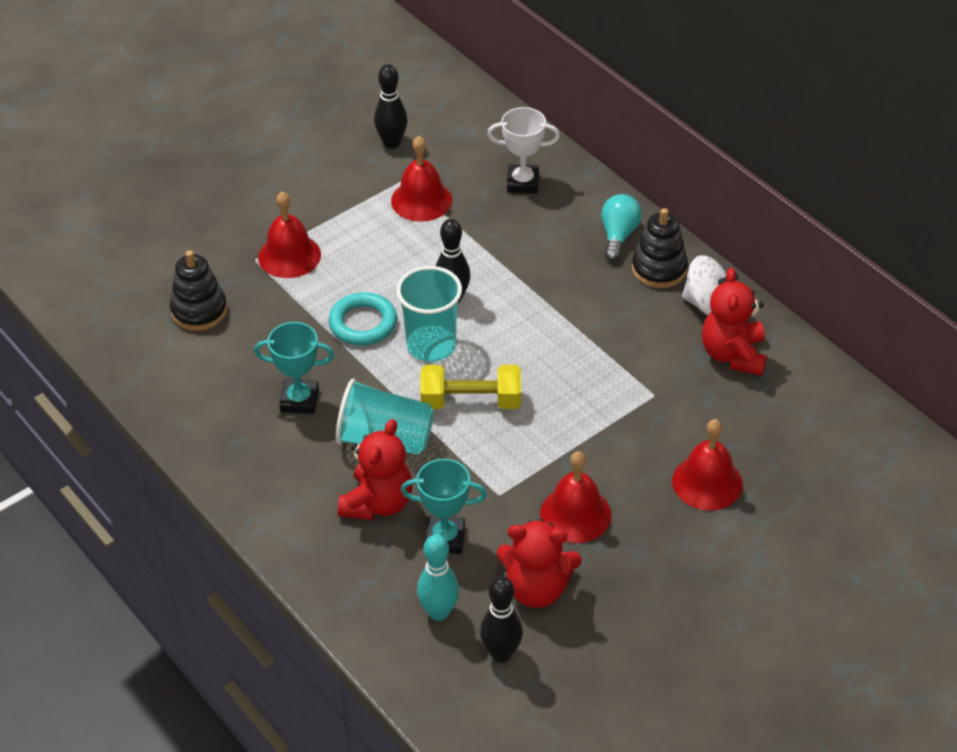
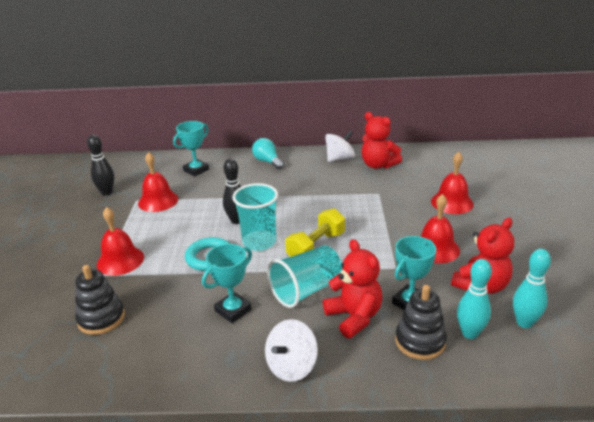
camera: 50 degrees left, 15 degrees down
(264, 494) = (291, 366): none -> white spinning top
(501, 653) = (524, 323): black bowling pin -> turquoise bowling pin
(523, 182) = (196, 170): white trophy -> turquoise trophy
(659, 269) = (302, 161): black stacking toy -> black stacking toy (420, 341)

